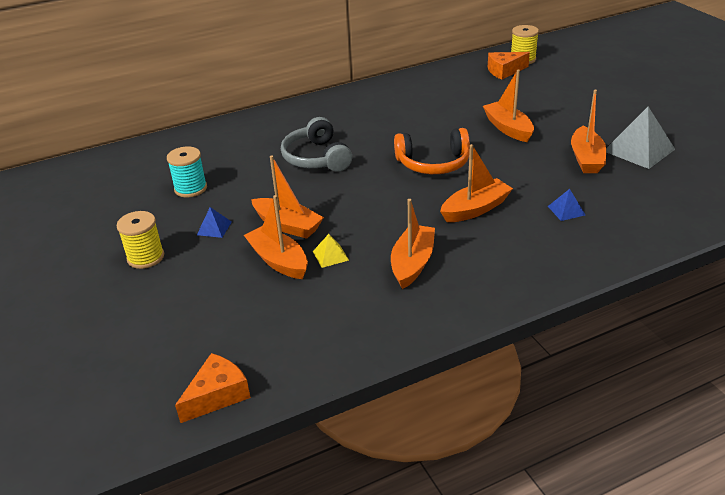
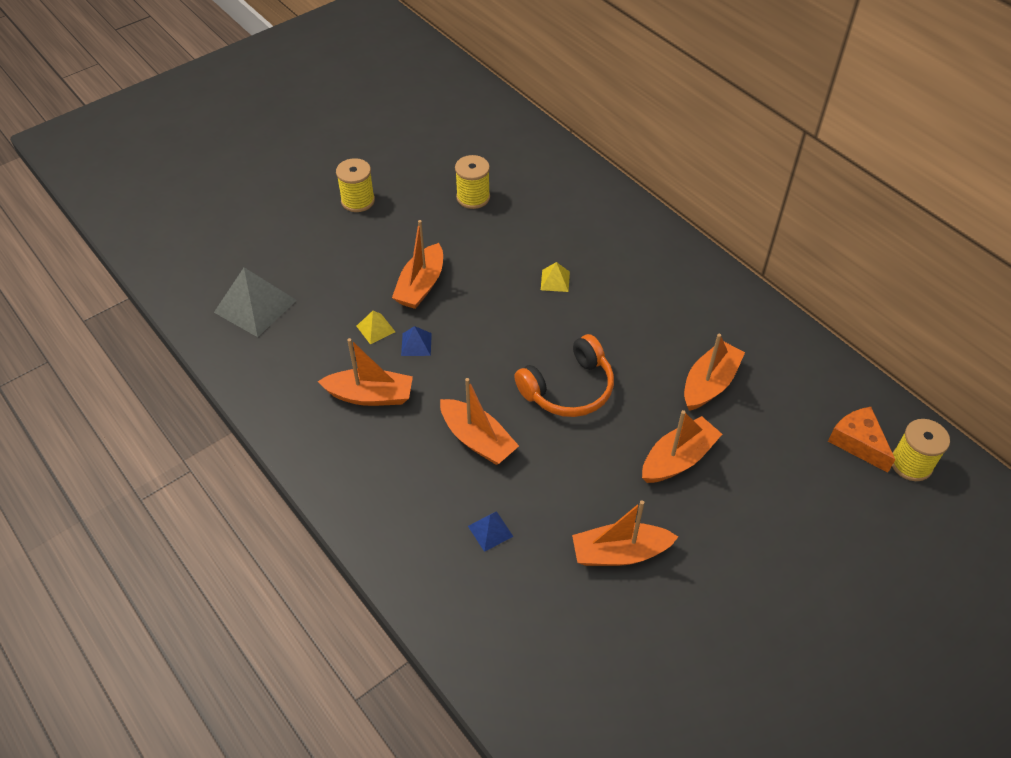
camera: 75 degrees right, 15 degrees up
(190, 188) = (473, 197): turquoise spool -> yellow spool
(214, 228) = (408, 233): blue pyramid -> blue pyramid (416, 344)
(217, 395) = (189, 296): orange cheese -> none
(278, 260) = (363, 292): orange boat -> orange boat (709, 383)
(316, 158) = (555, 280): grey headphones -> yellow pyramid
(433, 163) = (568, 389): orange headphones -> orange headphones turned 105 degrees counterclockwise
(639, 150) = (660, 619): grey pyramid -> grey pyramid (255, 306)

